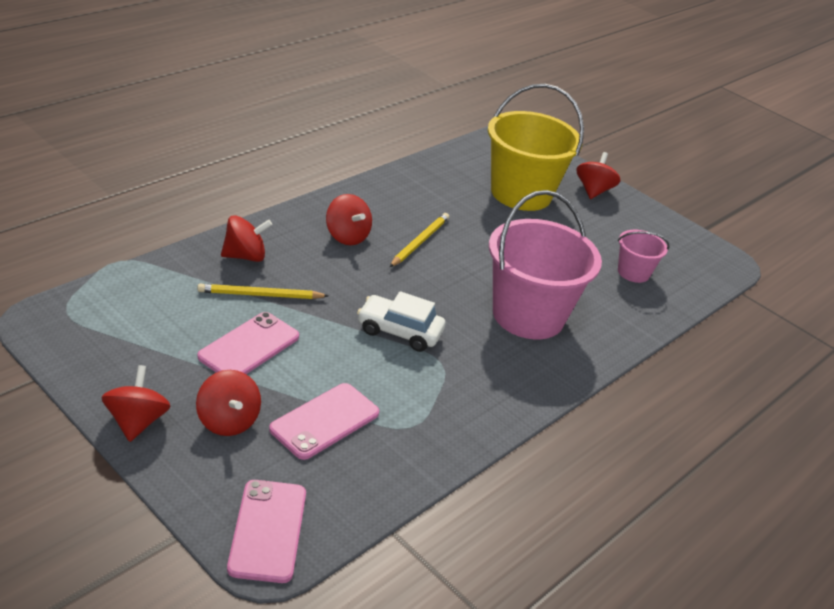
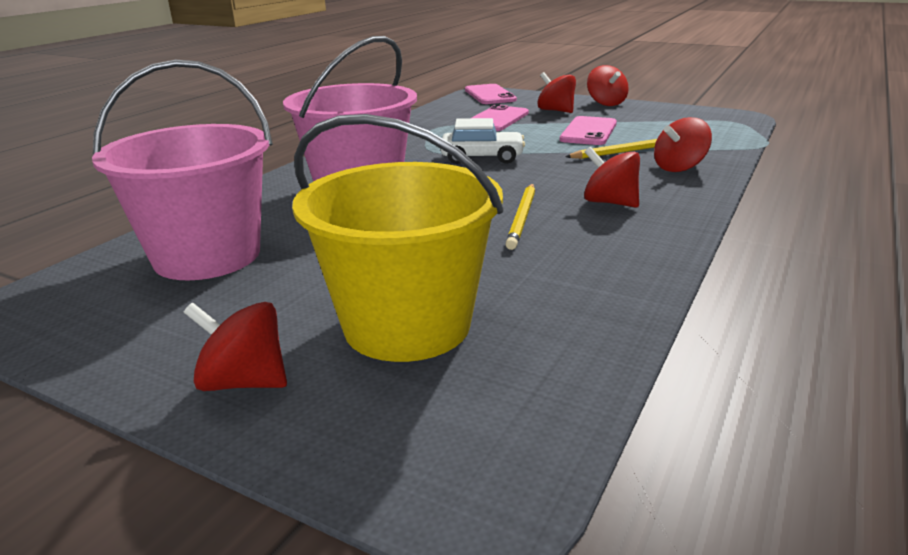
camera: 170 degrees right, 10 degrees down
(593, 191) = (244, 382): red spinning top -> red spinning top turned 105 degrees clockwise
(633, 272) = (207, 256): pink bucket -> pink bucket, size x2.06

